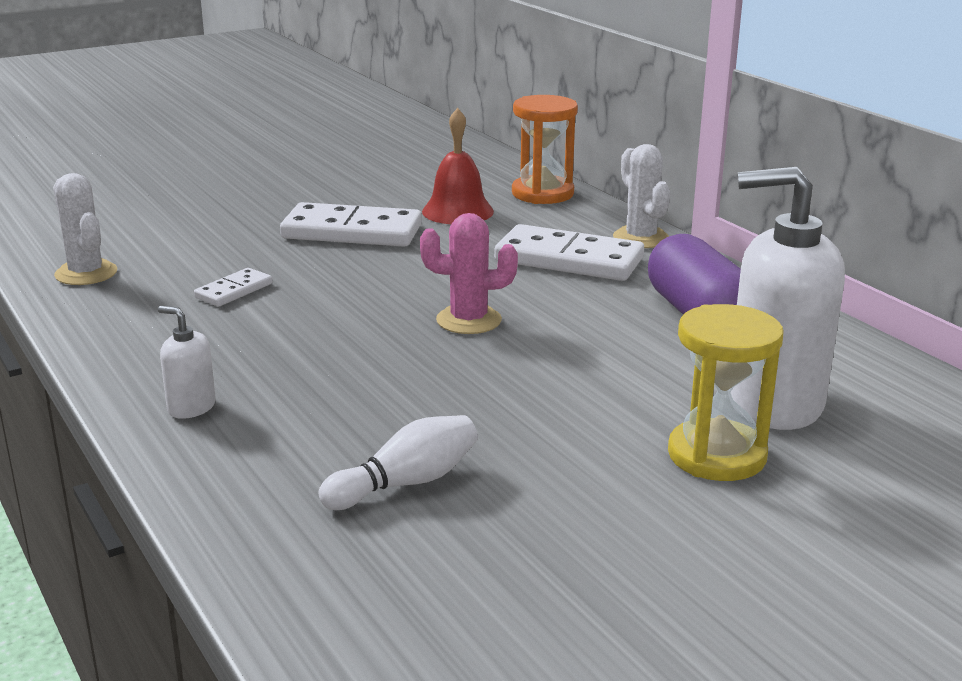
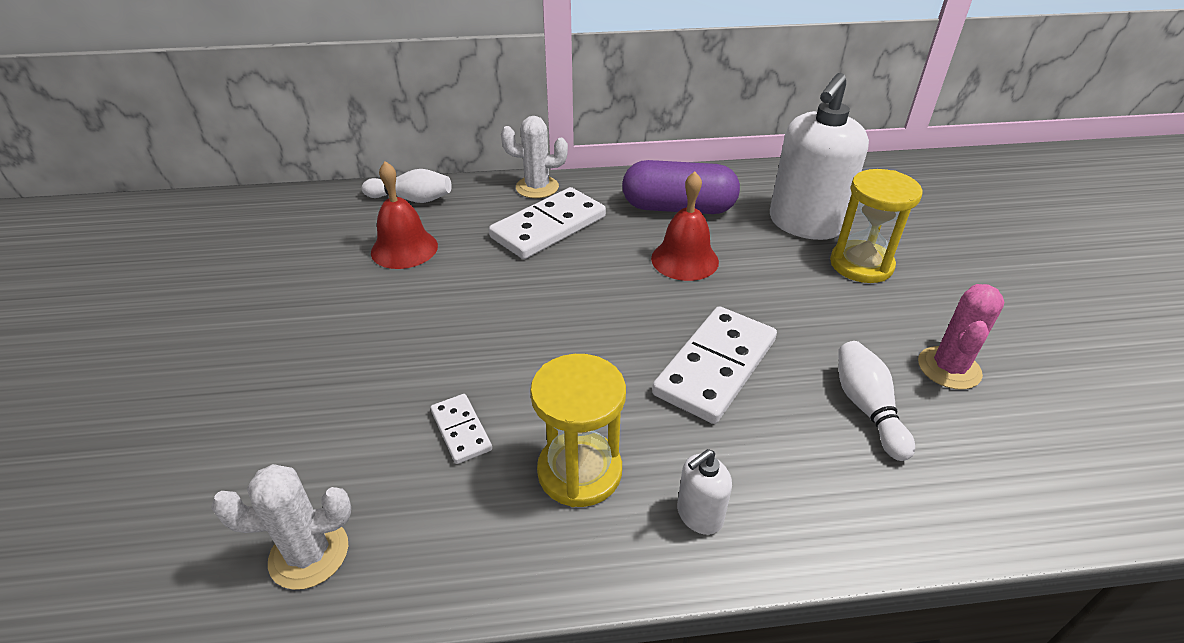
camera: 65 degrees left, 15 degrees up
(214, 346) = (579, 471): none -> yellow hourglass
(352, 231) = (389, 318): white domino -> white domino (715, 367)
(468, 320) = (621, 304): pink cactus -> pink cactus (949, 368)
(542, 193) = (412, 199): orange hourglass -> white bowling pin
(590, 339) = (684, 260): none -> red bell

